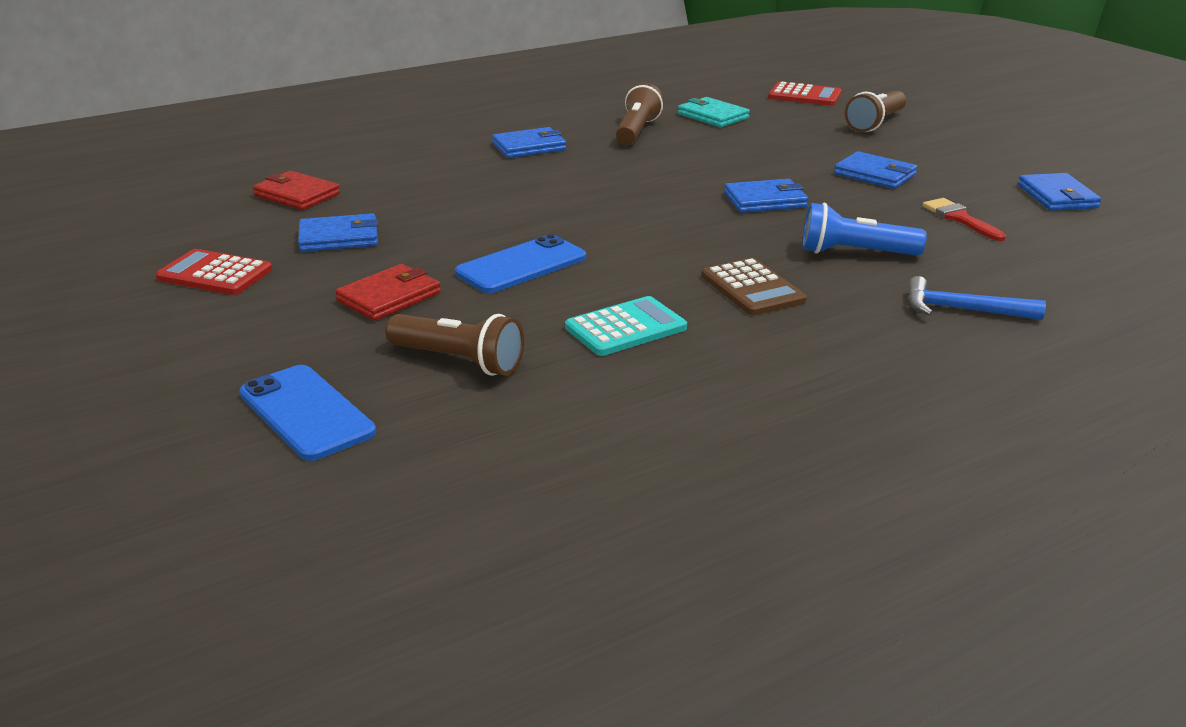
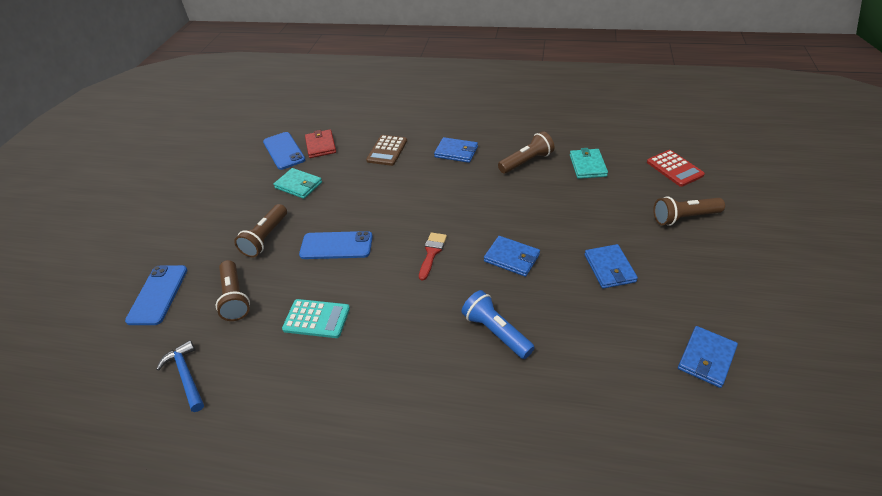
camera: 45 degrees right, 15 degrees up
(215, 274) = (234, 187): red calculator -> none
(236, 216) = (284, 151): none -> blue phone
(339, 237) = (298, 185): blue wallet -> turquoise wallet
(389, 297) = (265, 238): red wallet -> brown flashlight
(752, 288) = (406, 327): brown calculator -> brown calculator (387, 151)
(960, 218) = (603, 340): red brush -> red brush (432, 253)
(963, 310) = (484, 420): blue hammer -> blue hammer (186, 376)

